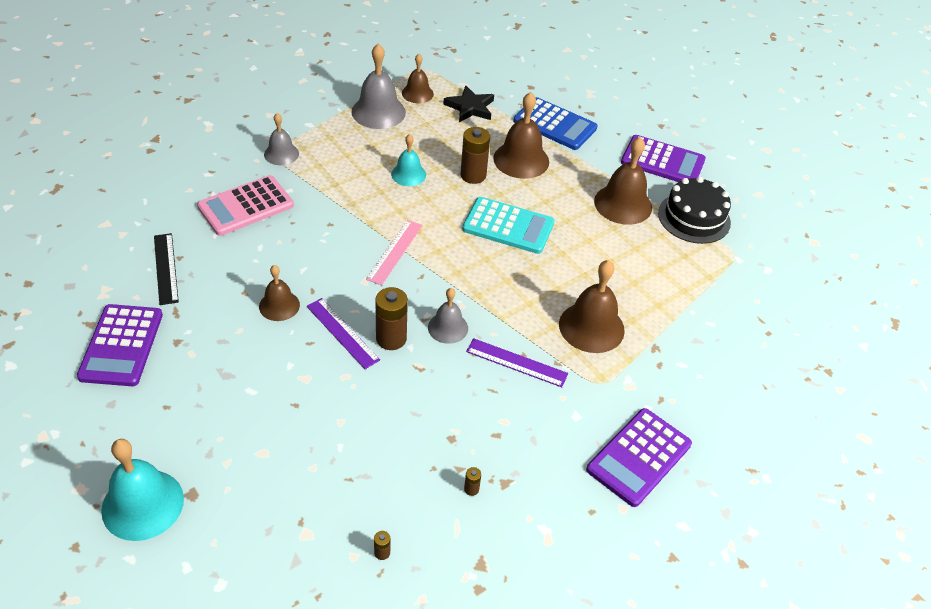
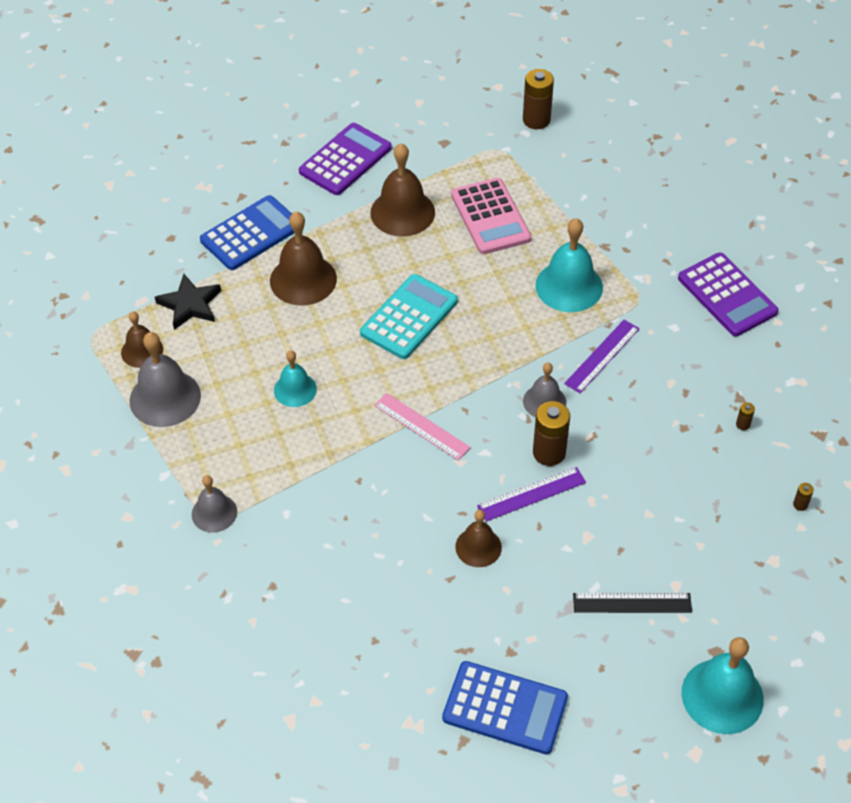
camera: 70 degrees left, 5 degrees up
(121, 345) = (505, 708): purple calculator -> blue calculator
(166, 268) = (390, 656): black ruler -> black ruler (632, 603)
(246, 206) = (303, 562): pink calculator -> pink calculator (490, 217)
(473, 175) = (316, 329): brown battery -> brown battery (536, 120)
(591, 327) = (569, 286): brown bell -> turquoise bell
(694, 218) = (439, 162): black cake -> none

